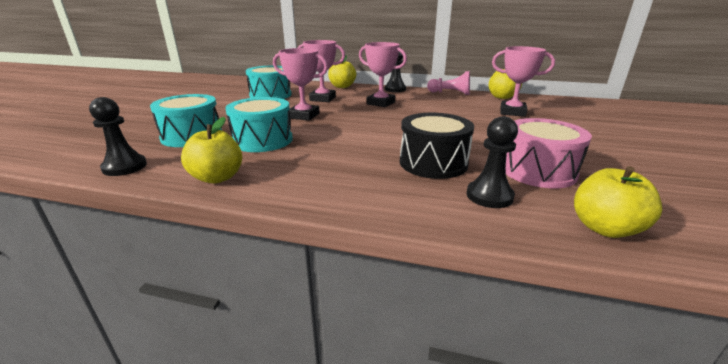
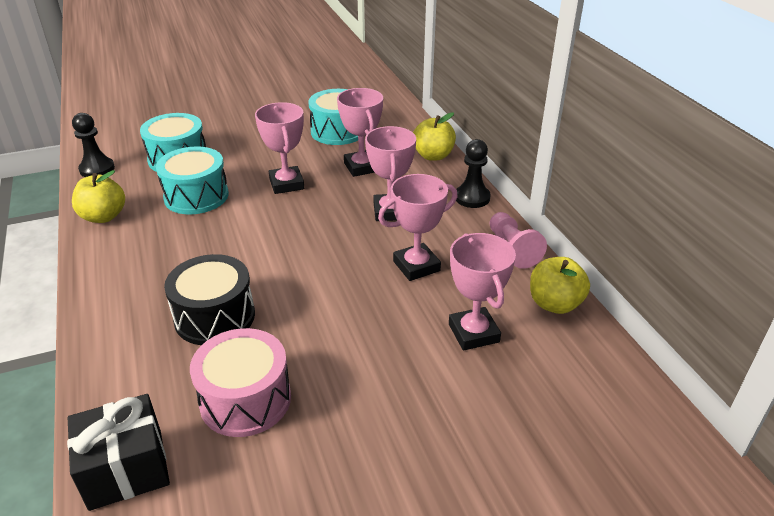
camera: 55 degrees right, 10 degrees up
(441, 109) = (416, 266): none -> pink trophy
(489, 196) = (155, 376): black pawn -> none
(604, 228) = (126, 469): yellow apple -> black gift

